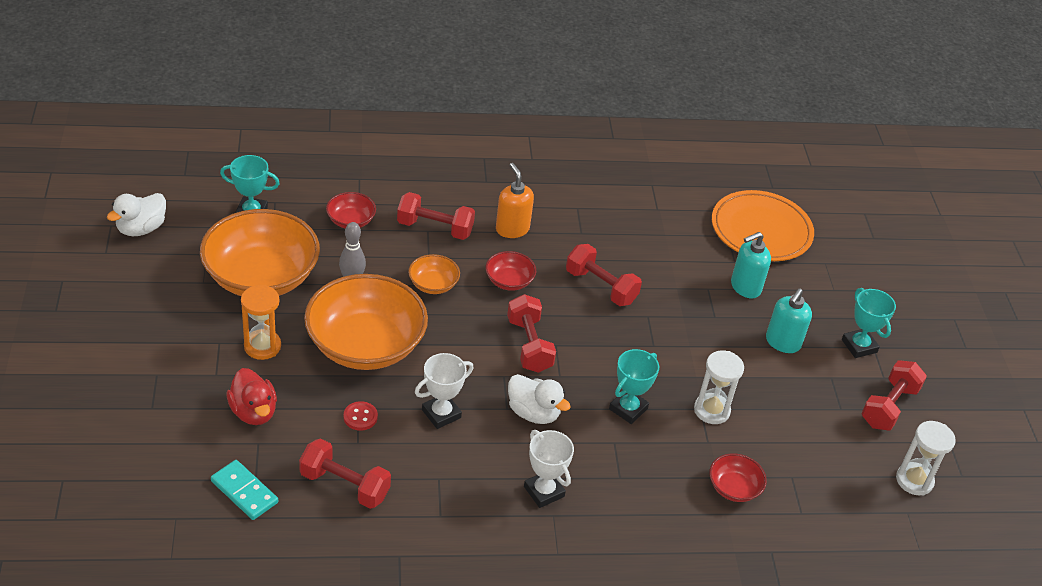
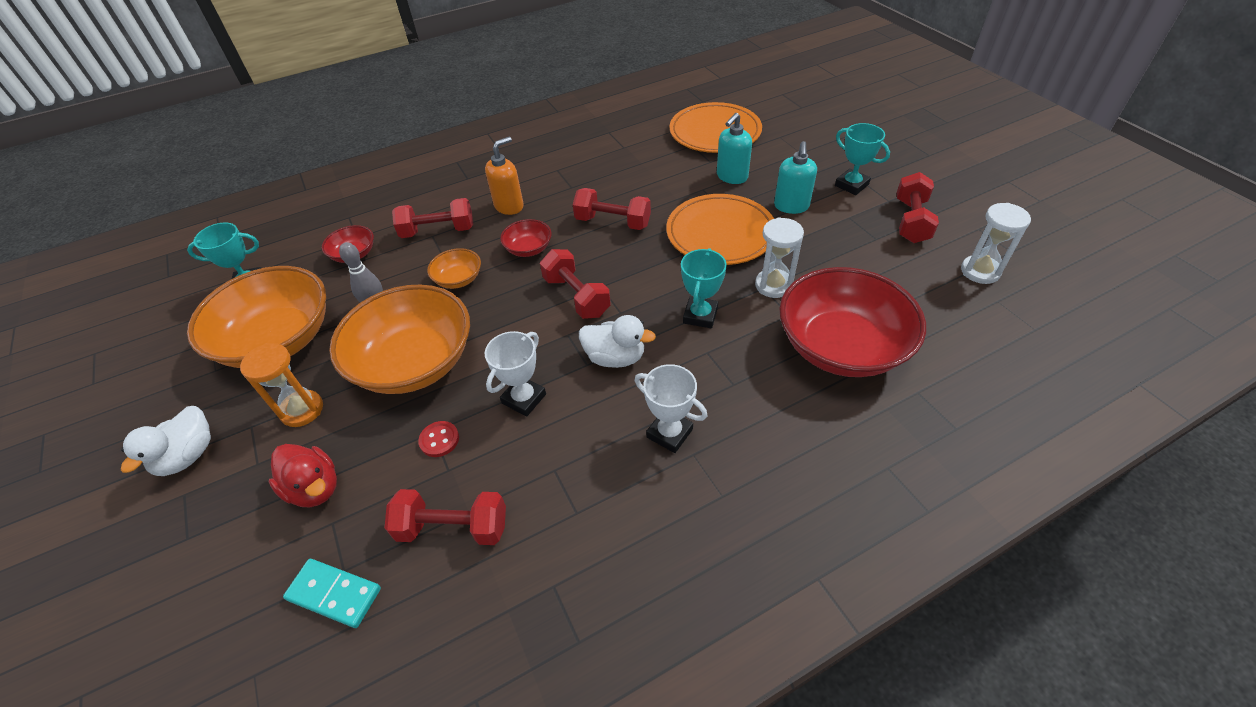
camera: 15 degrees left, 5 degrees up
(141, 228) = (130, 343): white duck -> white duck (188, 456)
(512, 229) = (509, 206): orange soap dispenser -> orange soap dispenser turned 90 degrees clockwise
(695, 341) = (720, 233): none -> orange plate
(734, 488) = (841, 346): red bowl -> red bowl, size x2.23

